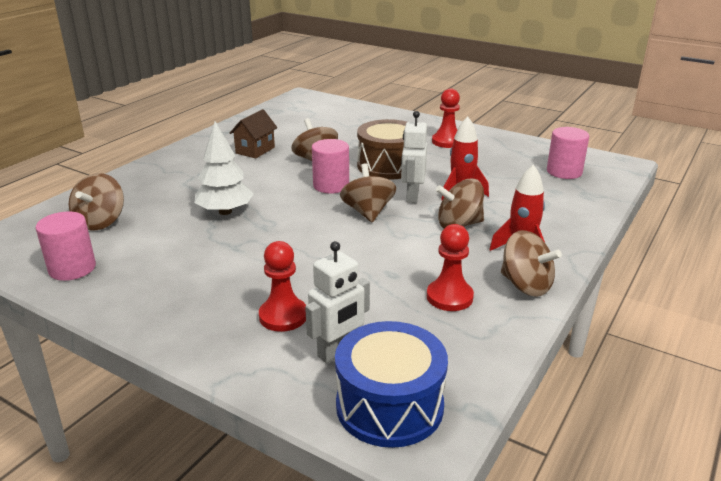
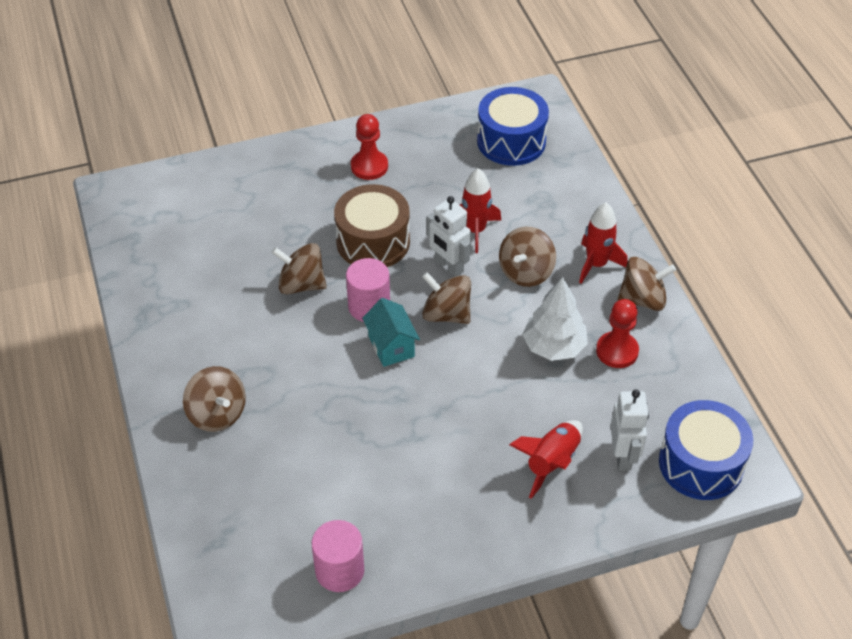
camera: 50 degrees left, 20 degrees up
(101, 222) = (262, 514): brown spinning top -> brown spinning top (217, 414)
(225, 211) = (340, 410): white tree -> white tree (554, 347)
(255, 150) = (223, 316): brown house -> none
(283, 316) = (551, 462): red pawn -> red rocket
(307, 206) = (391, 346): none -> turquoise house
(564, 172) = (511, 141): pink cylinder -> blue drum

